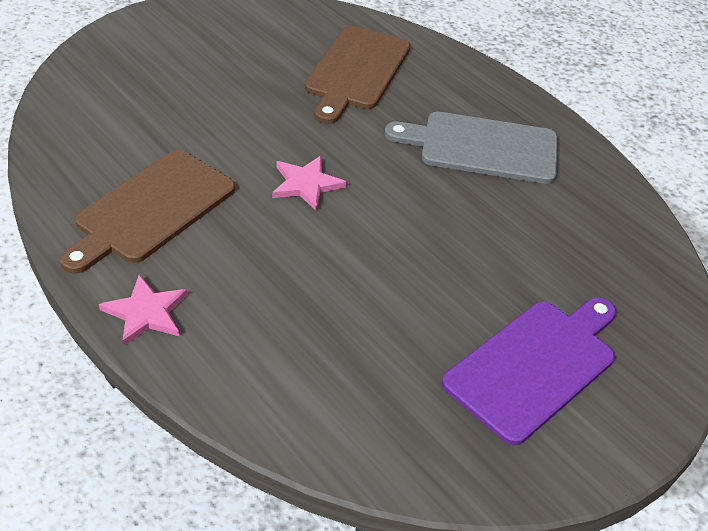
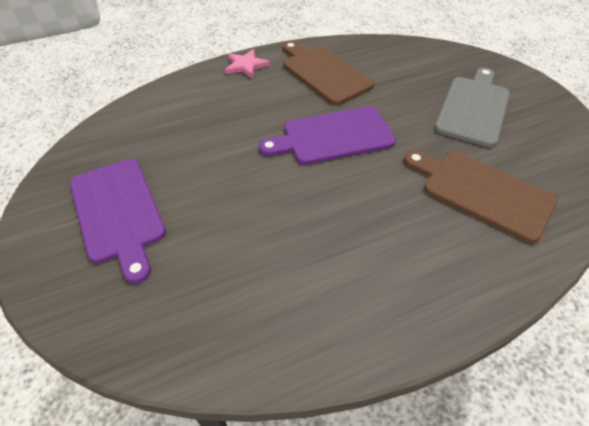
camera: 110 degrees right, 5 degrees up
(306, 184) = (333, 136): pink star -> purple cutting board
(482, 147) = (362, 256): grey cutting board -> grey cutting board (473, 108)

